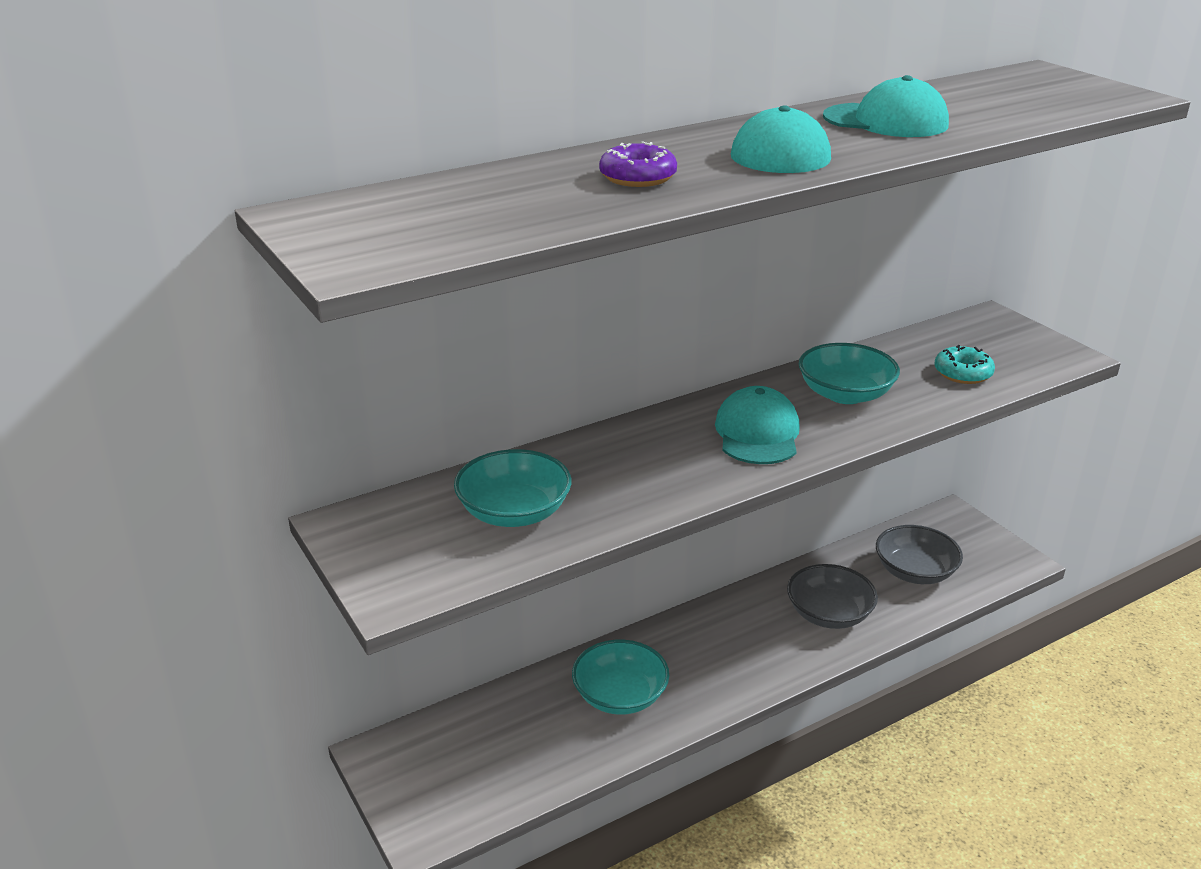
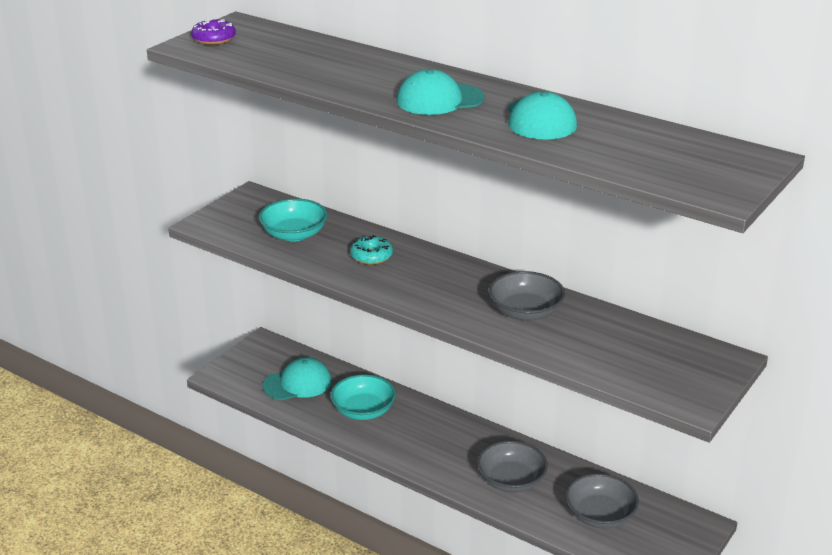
camera: 65 degrees right, 0 degrees up
(638, 177) = (354, 74): purple donut -> purple donut (214, 39)
(757, 433) = (441, 289): turquoise cap -> turquoise cap (297, 383)
(845, 394) = (525, 312): turquoise bowl -> grey bowl
(962, 373) = (607, 356): turquoise donut -> turquoise donut (371, 256)

